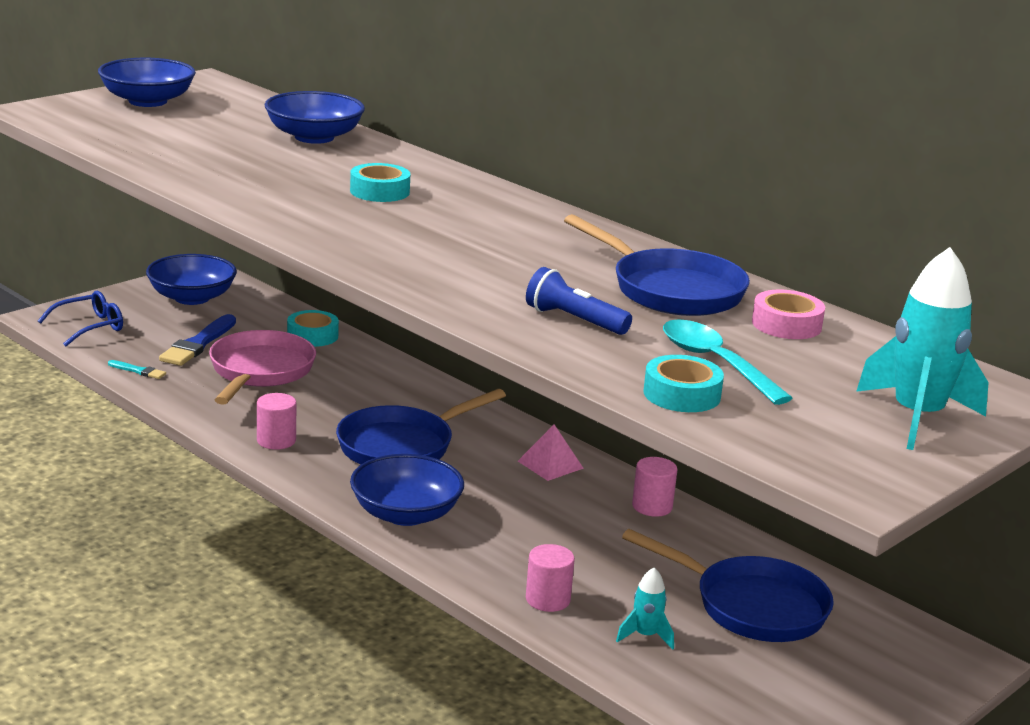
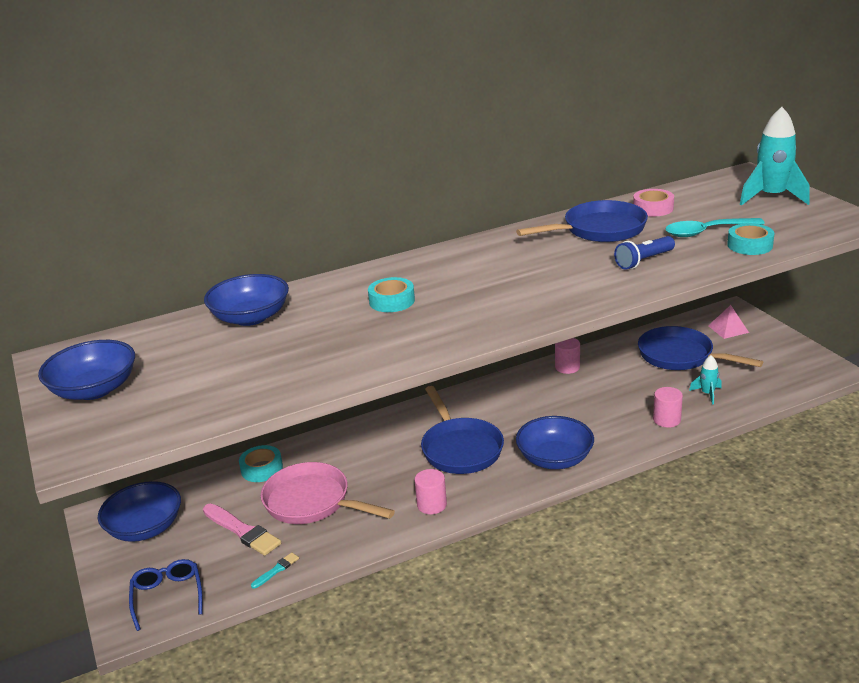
camera: 65 degrees left, 5 degrees up
(198, 344) = (242, 531): blue brush -> pink brush
(550, 464) = (505, 394): pink pyramid -> pink pyramid (728, 329)
(752, 606) = (680, 356): blue pan -> blue pan turned 105 degrees counterclockwise

